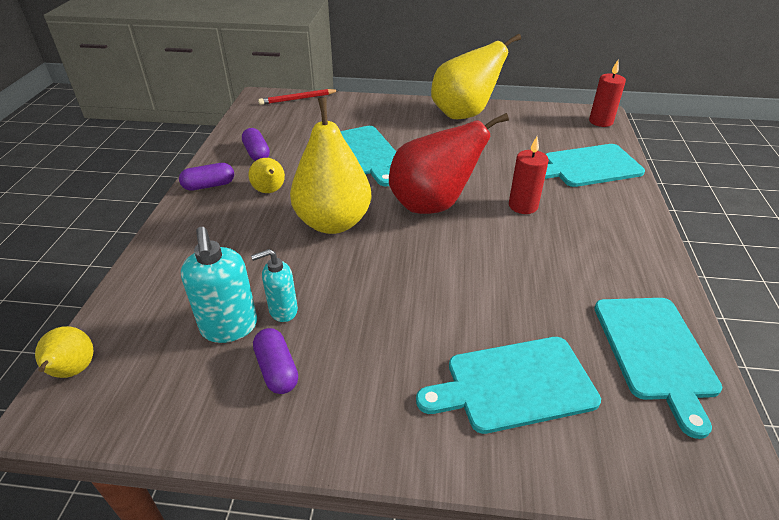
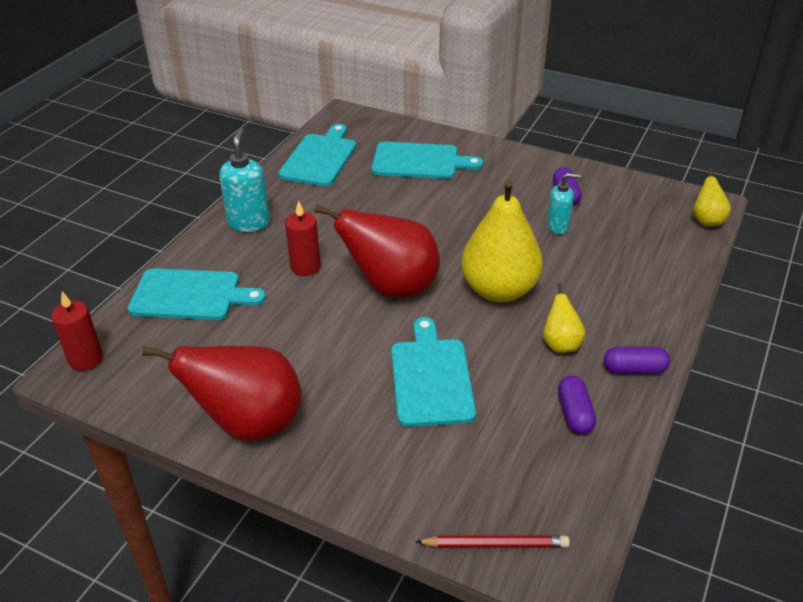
camera: 160 degrees left, 0 degrees up
(229, 327) = (599, 224): turquoise soap dispenser -> turquoise soap dispenser (249, 223)
(464, 114) = (249, 423): yellow pear -> red pear

